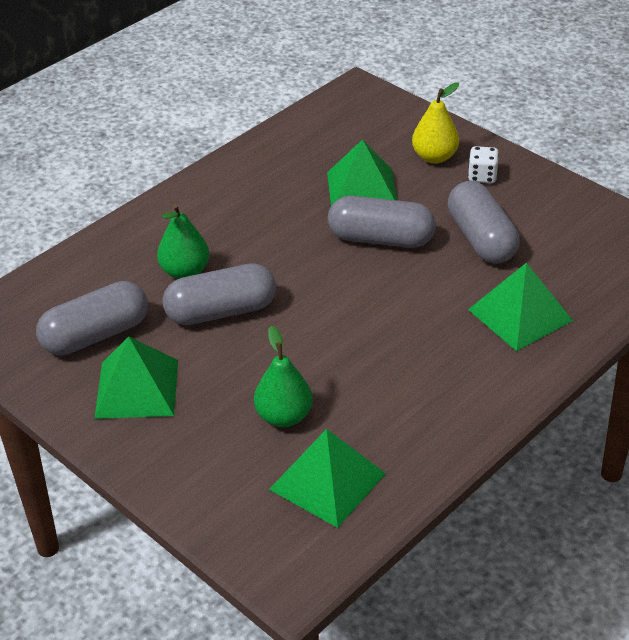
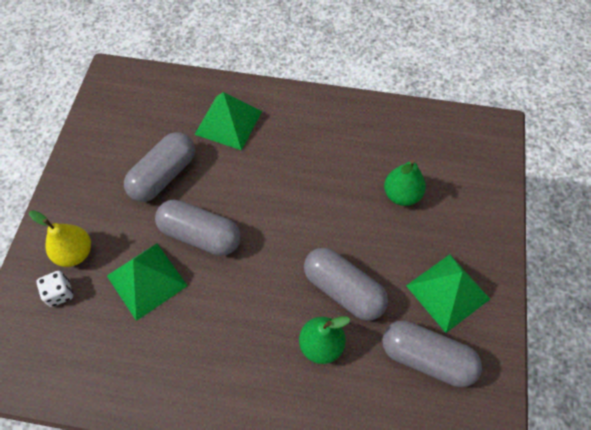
camera: 125 degrees left, 20 degrees up
(327, 481) = (427, 147): green pyramid -> none
(380, 239) = (200, 235): grey capsule -> grey capsule turned 45 degrees counterclockwise
(482, 176) = (86, 209): white dice -> white dice (60, 293)

